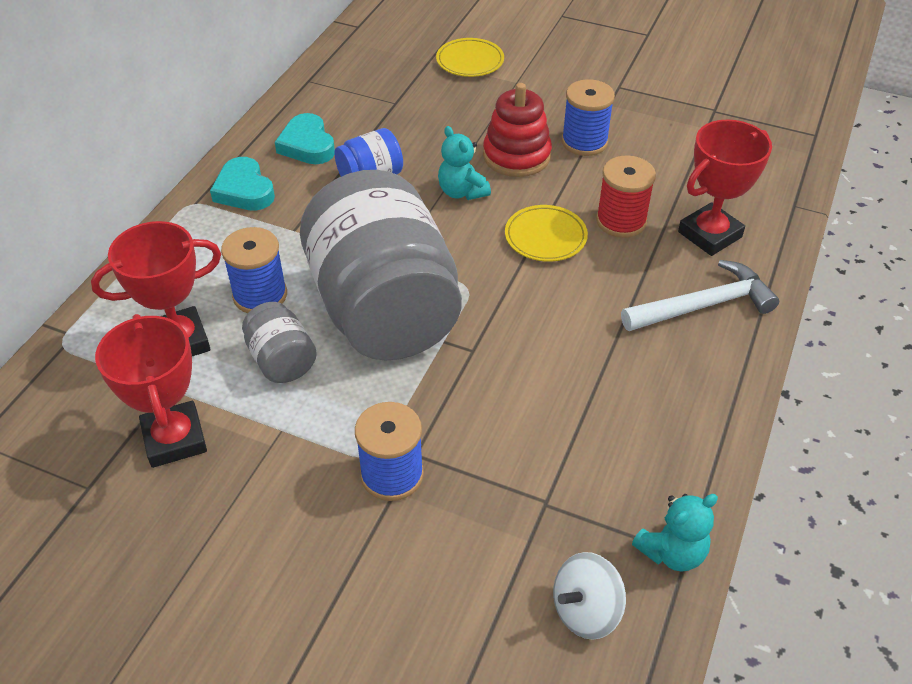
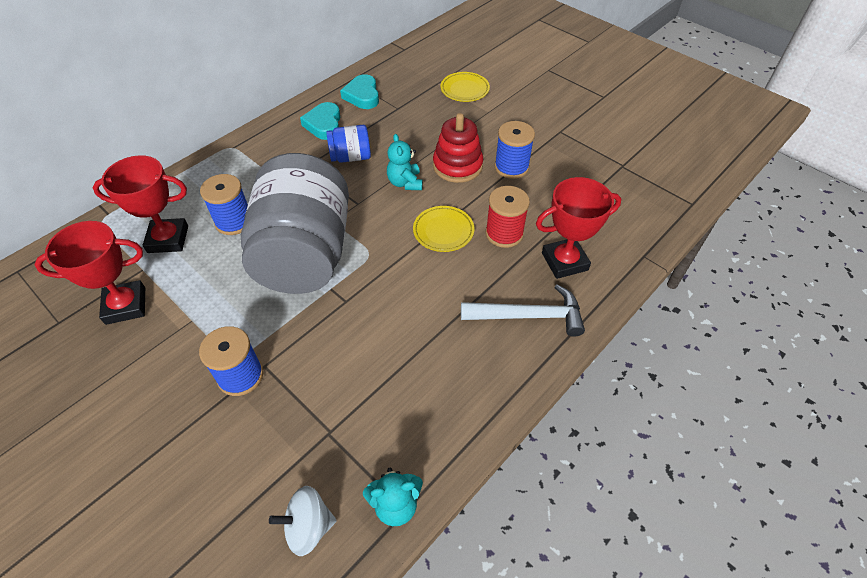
camera: 20 degrees right, 5 degrees up
(175, 439) = (125, 306): red trophy -> red trophy turned 75 degrees clockwise
(244, 190) = (267, 146): turquoise heart -> turquoise heart (362, 95)
(282, 360) = (220, 271): grey jar -> none

